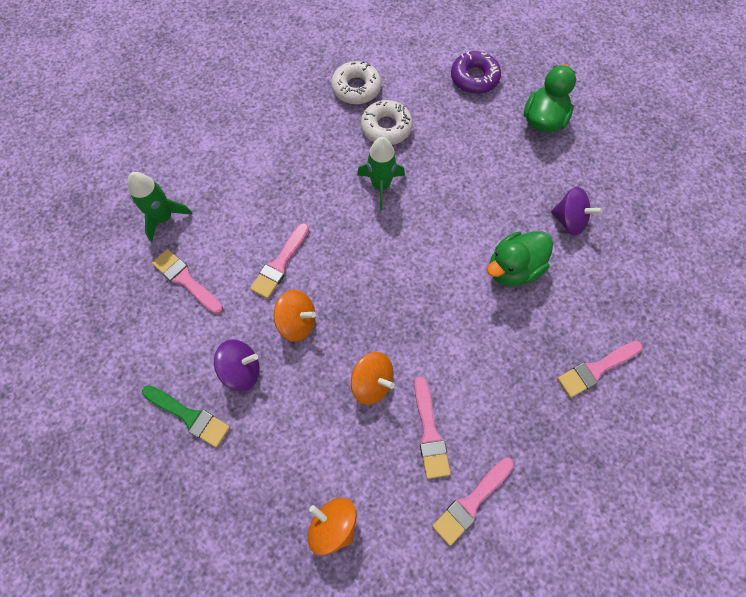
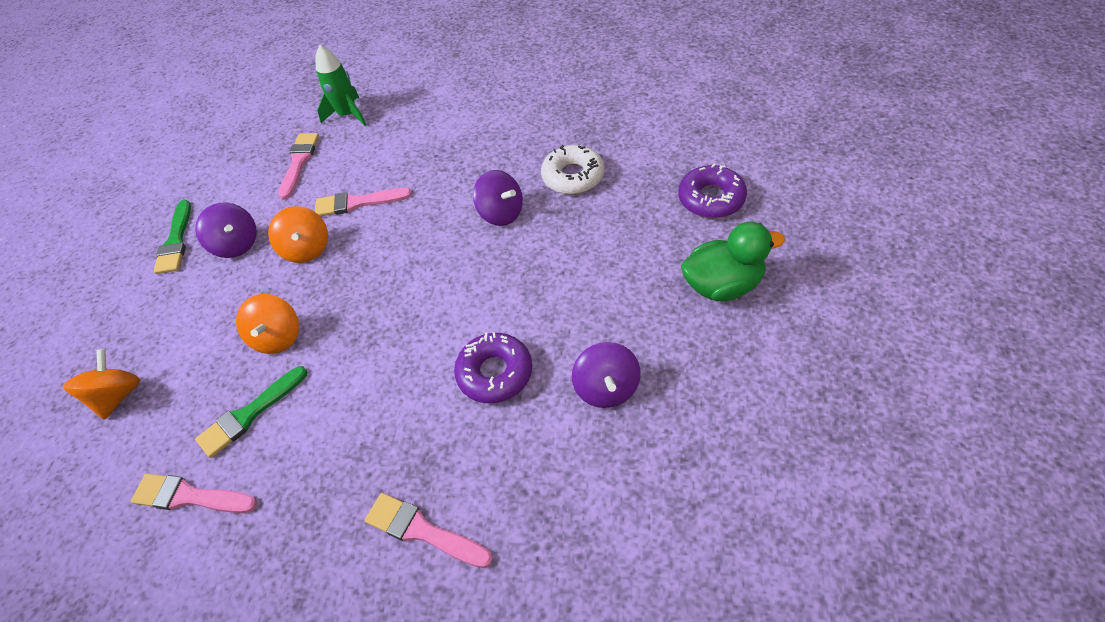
camera: 60 degrees right, 15 degrees down
(356, 88) = (596, 131): white donut -> none
(381, 186) = (501, 213): green rocket -> purple spinning top
(429, 432) = (249, 414): pink brush -> green brush
(513, 268) = (495, 373): green duck -> purple donut

